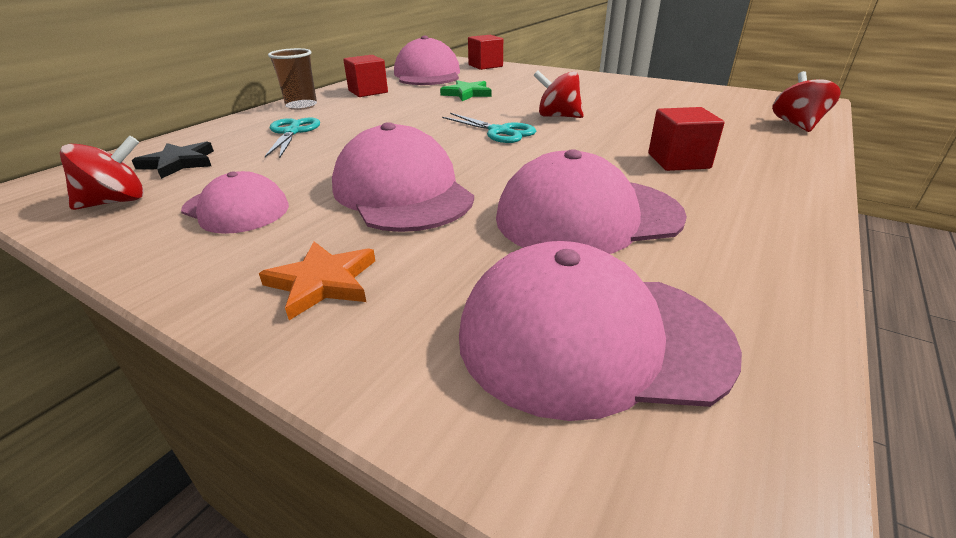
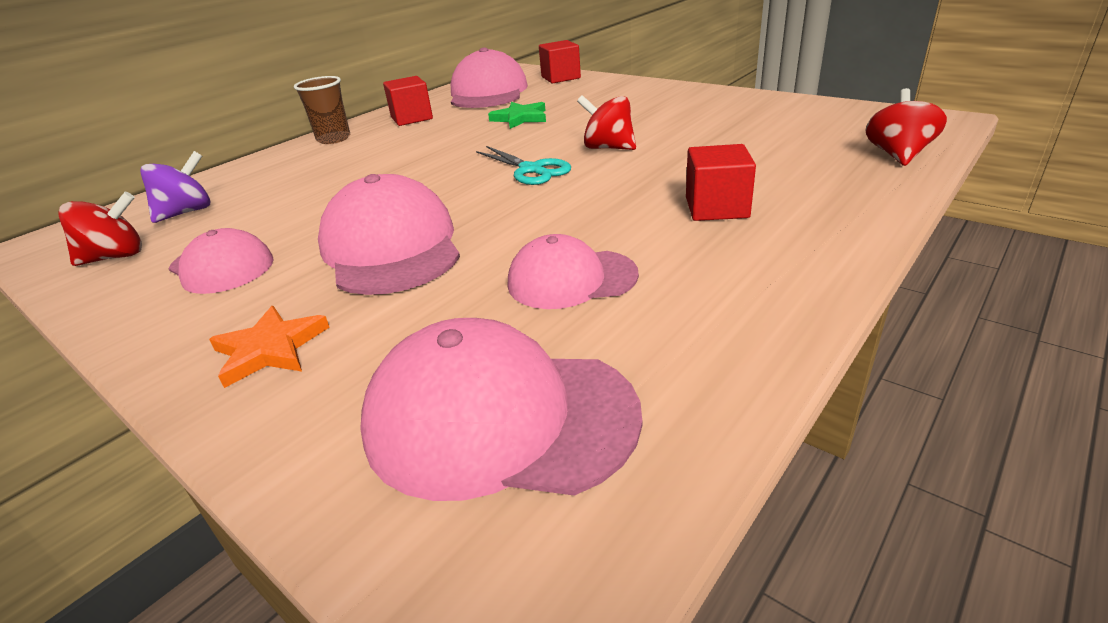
camera: 10 degrees right, 0 degrees up
(179, 163) = (187, 212): black star -> purple spinning top
(292, 132) = (310, 173): turquoise scissors -> none
(587, 216) = (571, 279): pink cap -> pink cap, size x0.63

